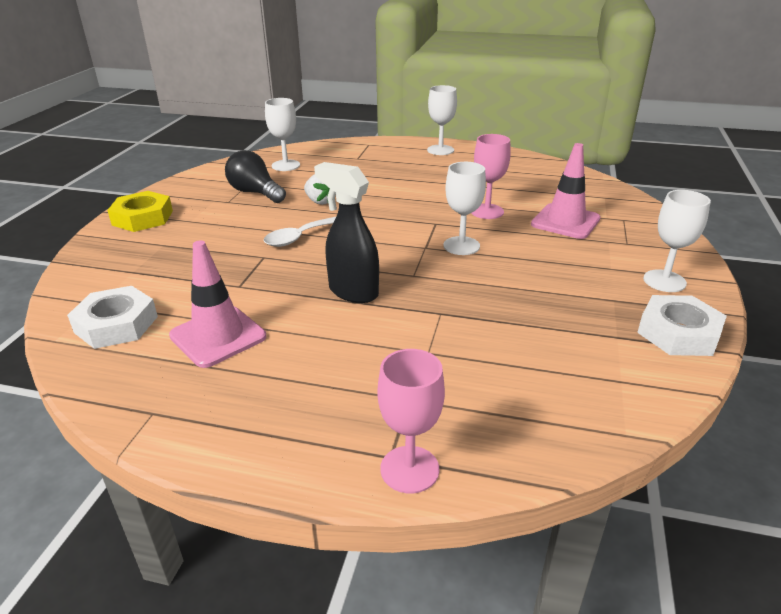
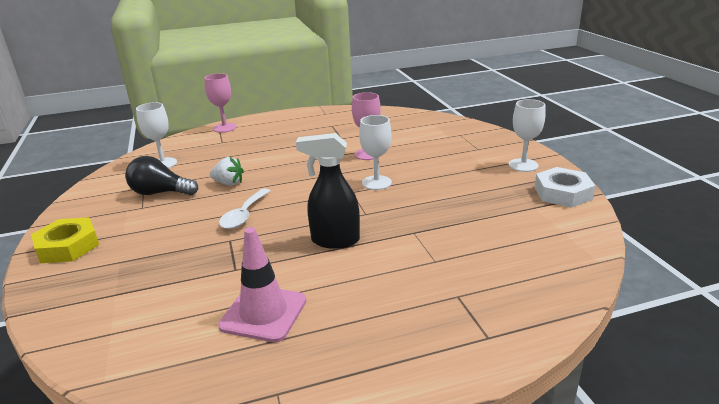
camera: 30 degrees left, 5 degrees down
(116, 324) = (154, 342): white nut -> none
(409, 469) = (508, 339): pink goblet -> pink goblet (224, 128)
(440, 150) = (284, 120): white goblet -> none
(565, 222) = (427, 146): pink traffic cone -> none

